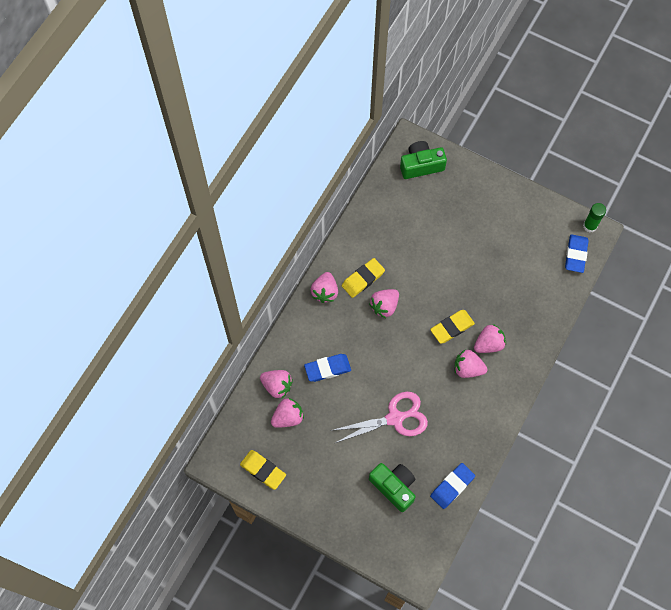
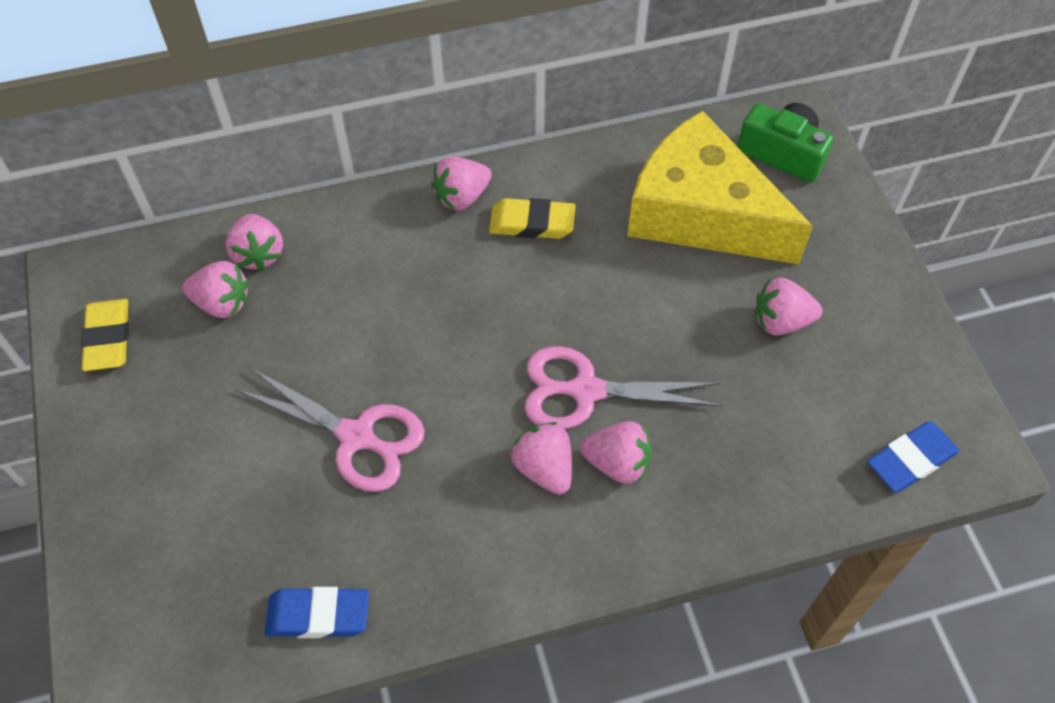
camera: 45 degrees right, 10 degrees down
(327, 369) = (348, 290): blue eraser -> none
(384, 306) = (521, 280): pink strawberry -> pink strawberry (781, 321)
(394, 487) = (238, 529): green camera -> none
(418, 219) = (701, 213): none -> yellow cheese
(452, 327) = (586, 391): yellow eraser -> pink scissors
(590, 226) = (982, 438): green glue stick -> none

